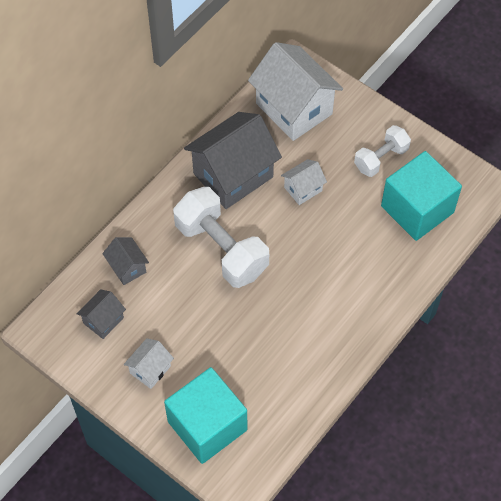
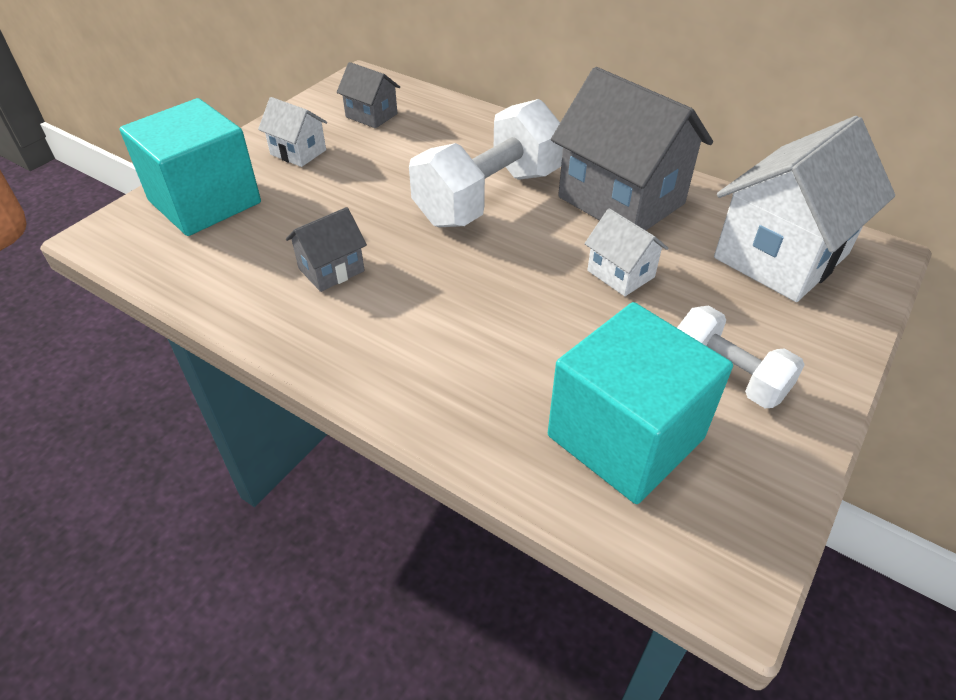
camera: 85 degrees right, 15 degrees down
(127, 267) = (448, 126): grey house -> grey house (331, 270)

